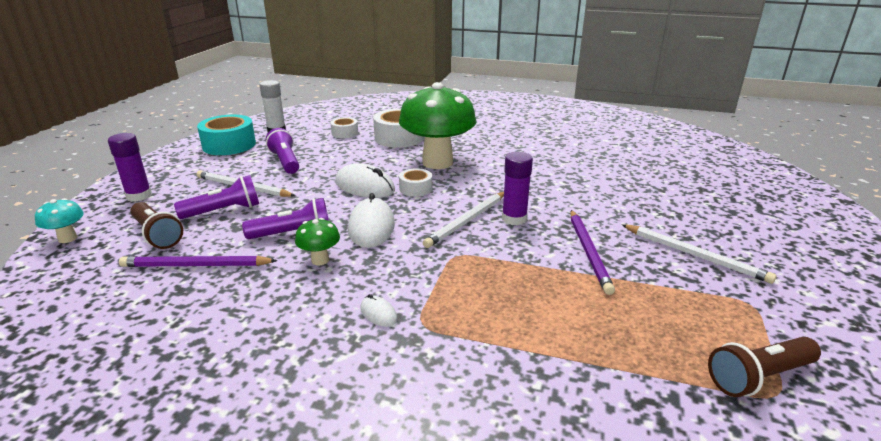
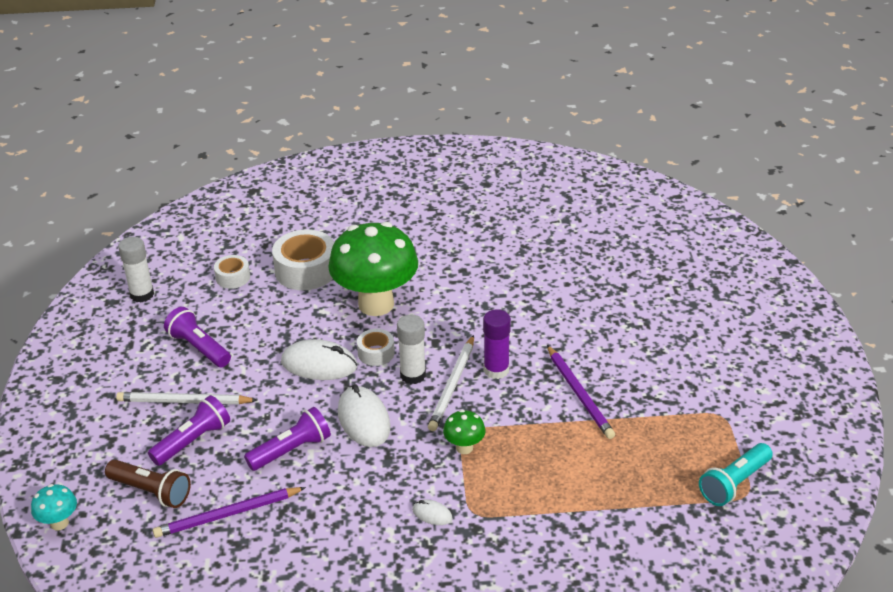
camera: 20 degrees left, 10 degrees up
(139, 196) = (75, 446): purple glue stick -> none
(229, 145) = (103, 336): turquoise tape -> none
(320, 260) = (342, 474): green mushroom -> green mushroom (464, 448)
(436, 207) = (413, 375): none -> white glue stick
(695, 255) = (670, 372): white pencil -> none
(758, 377) = (734, 483): brown flashlight -> turquoise flashlight

